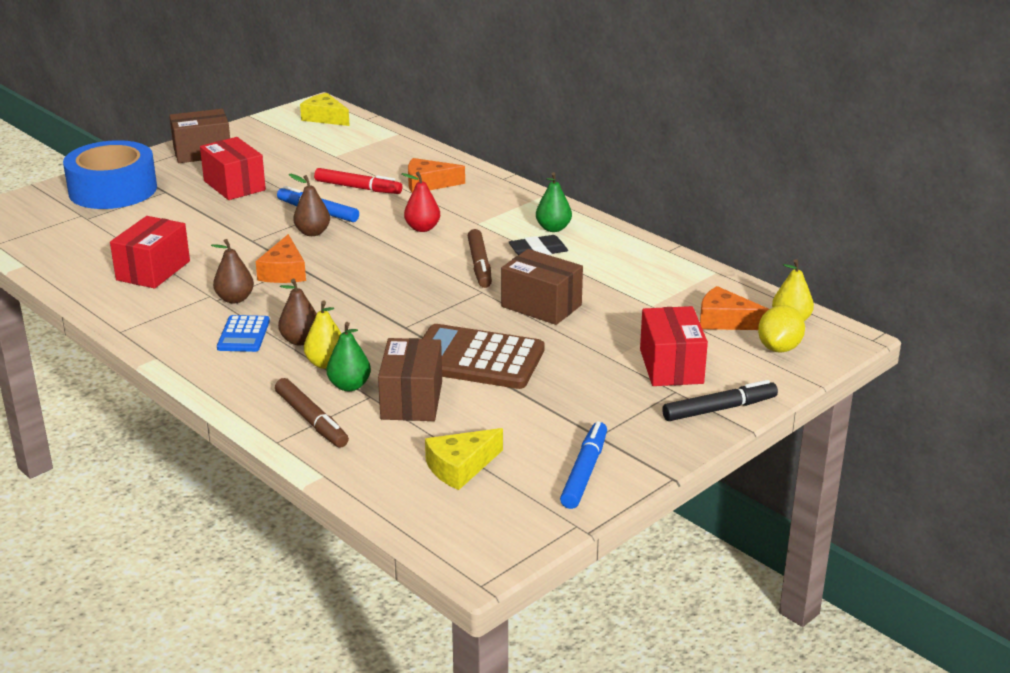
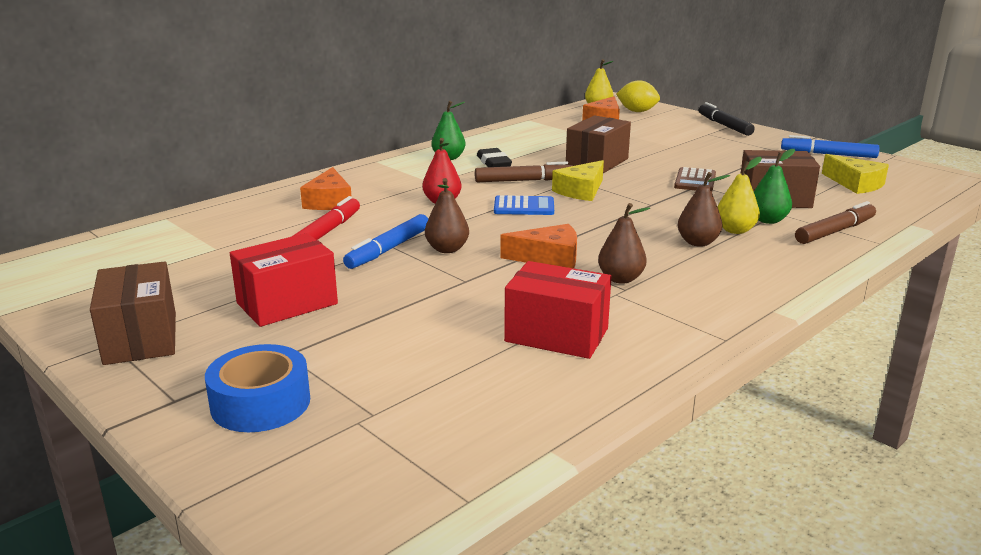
camera: 90 degrees left, 5 degrees down
(113, 190) = (260, 403): blue tape -> blue tape, size x0.63
(244, 335) = (699, 268): blue calculator -> blue calculator (524, 207)
(325, 118) = (70, 259): yellow cheese -> yellow cheese (581, 191)
(476, 359) = (695, 181): brown calculator -> brown calculator, size x0.53
(671, 366) = (675, 133): red box -> none

